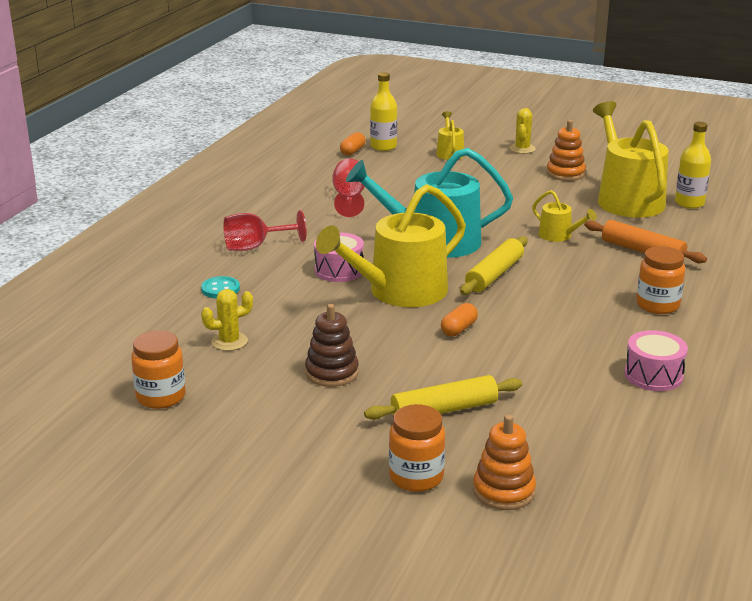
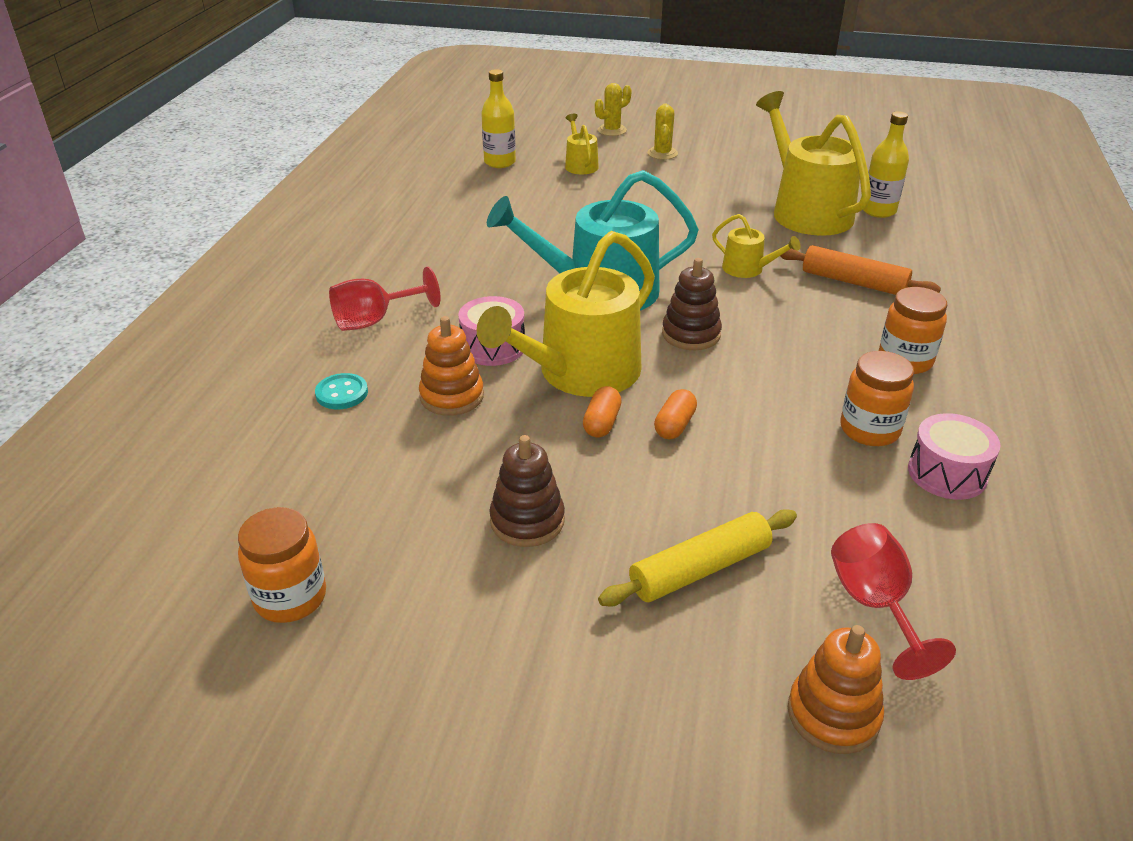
camera: 10 degrees left, 10 degrees up
(229, 342) = (372, 482): yellow cactus -> yellow cactus (612, 130)
(349, 198) = (478, 237): red goblet -> red goblet (874, 605)
(352, 151) = (464, 171): orange capsule -> orange capsule (602, 423)
(416, 477) = (701, 705): orange jar -> orange jar (869, 430)
(494, 275) = (691, 334): yellow rolling pin -> brown stacking toy
(565, 173) = (723, 182): orange stacking toy -> orange stacking toy (452, 396)

